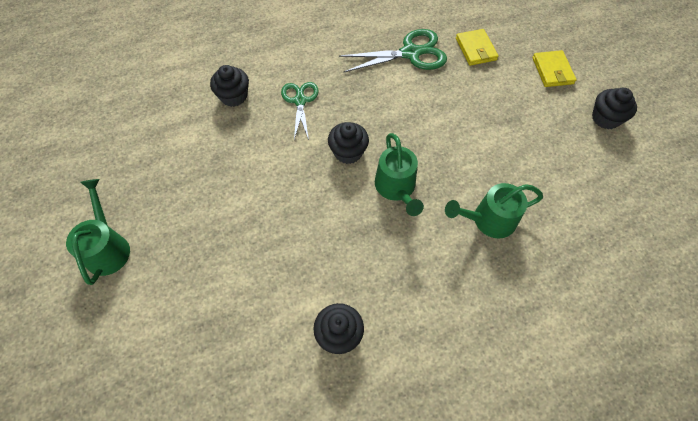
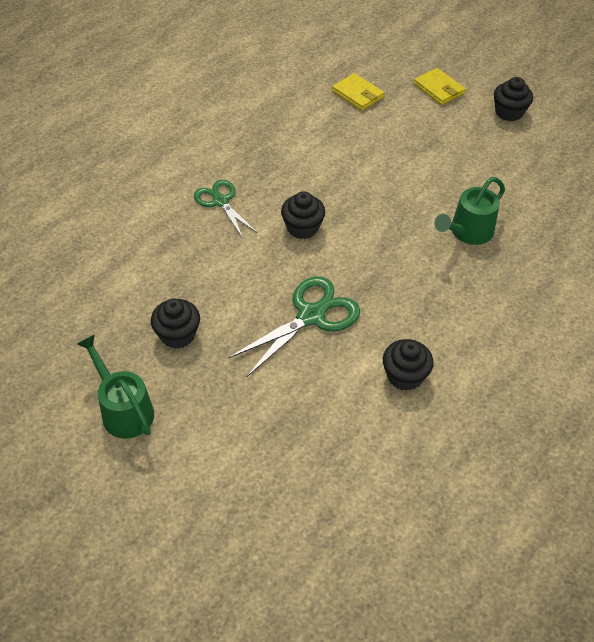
camera: 30 degrees left, 10 degrees down
(234, 96) = (147, 223): black cupcake -> black cupcake (178, 335)
(396, 188) = (370, 240): green watering can -> none
(410, 53) = (298, 119): green scissors -> green scissors (311, 316)

